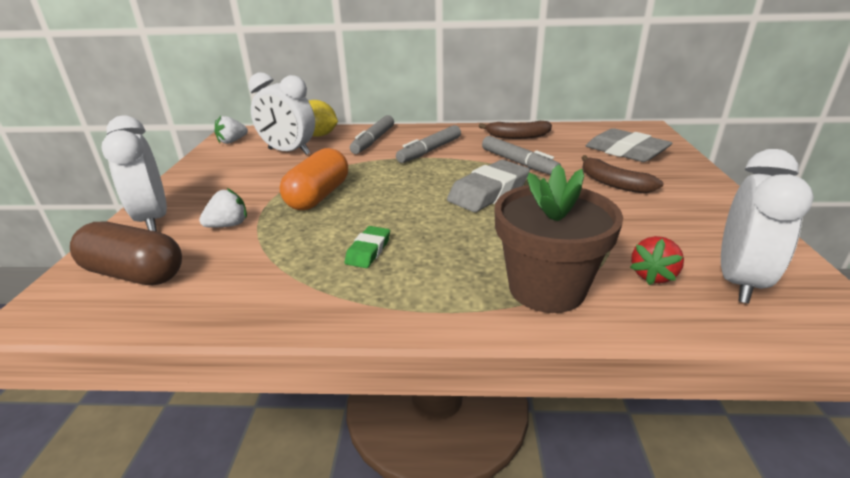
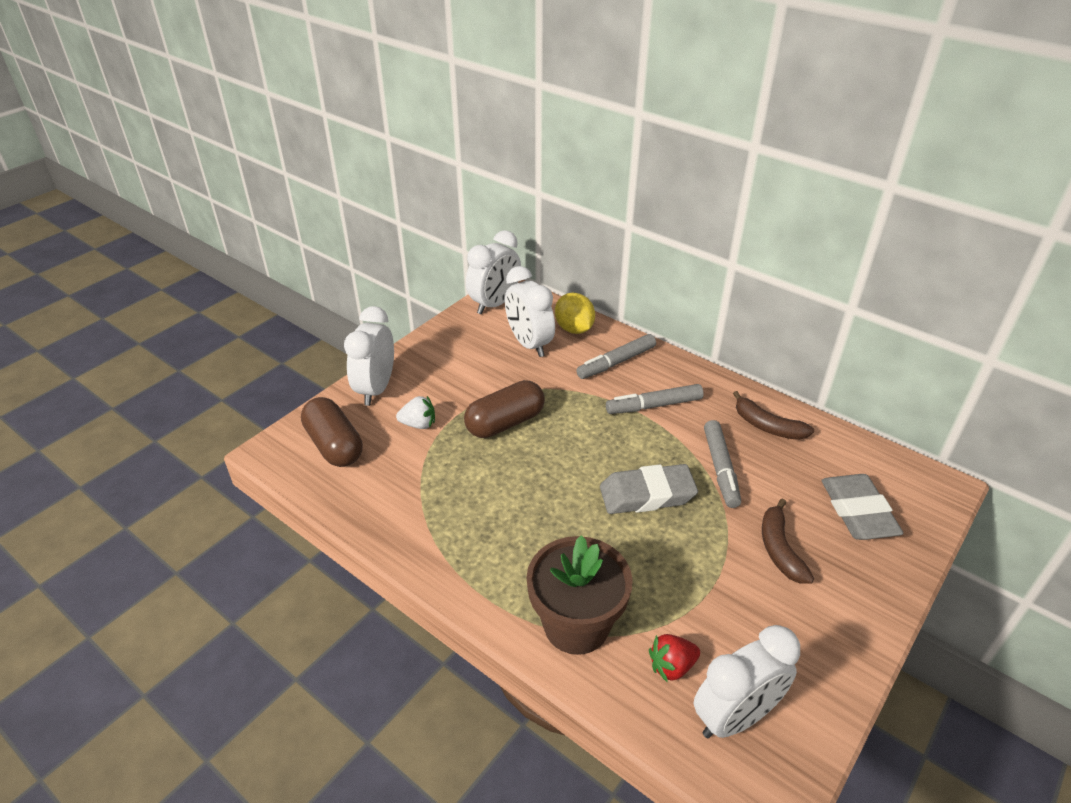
camera: 35 degrees right, 10 degrees up
(232, 141) = (495, 304): white strawberry -> white clock
(318, 196) = (505, 423): orange capsule -> brown capsule
(368, 251) = (489, 509): green eraser -> none

